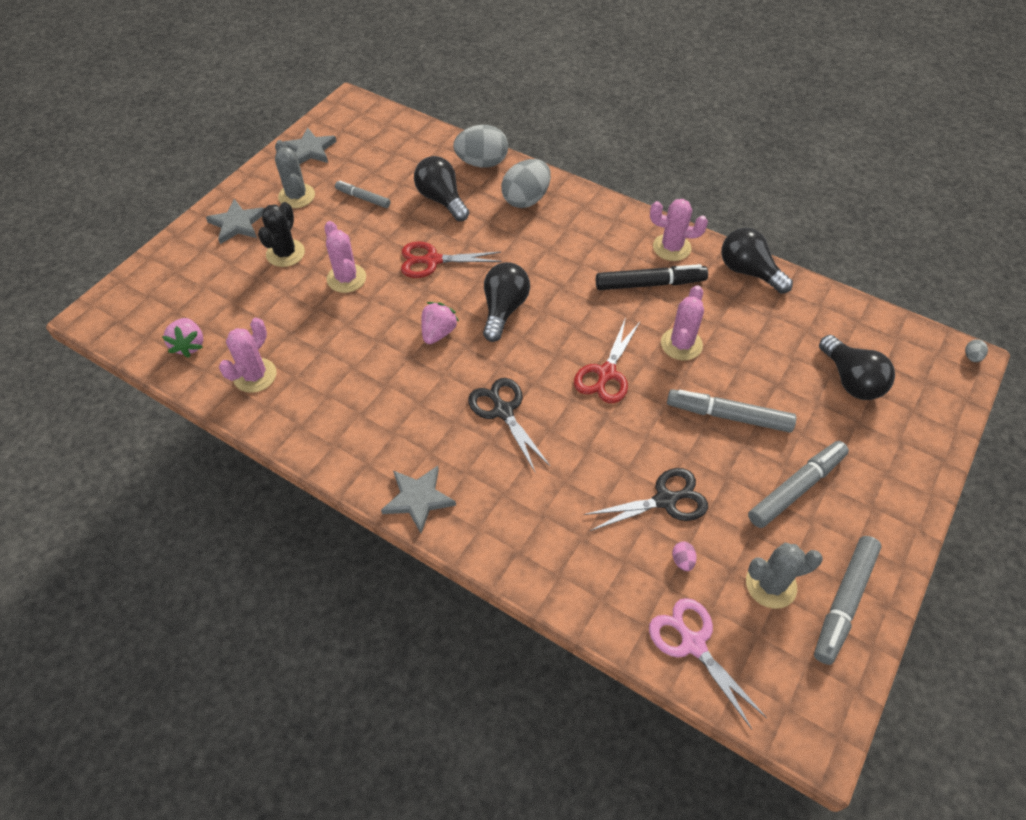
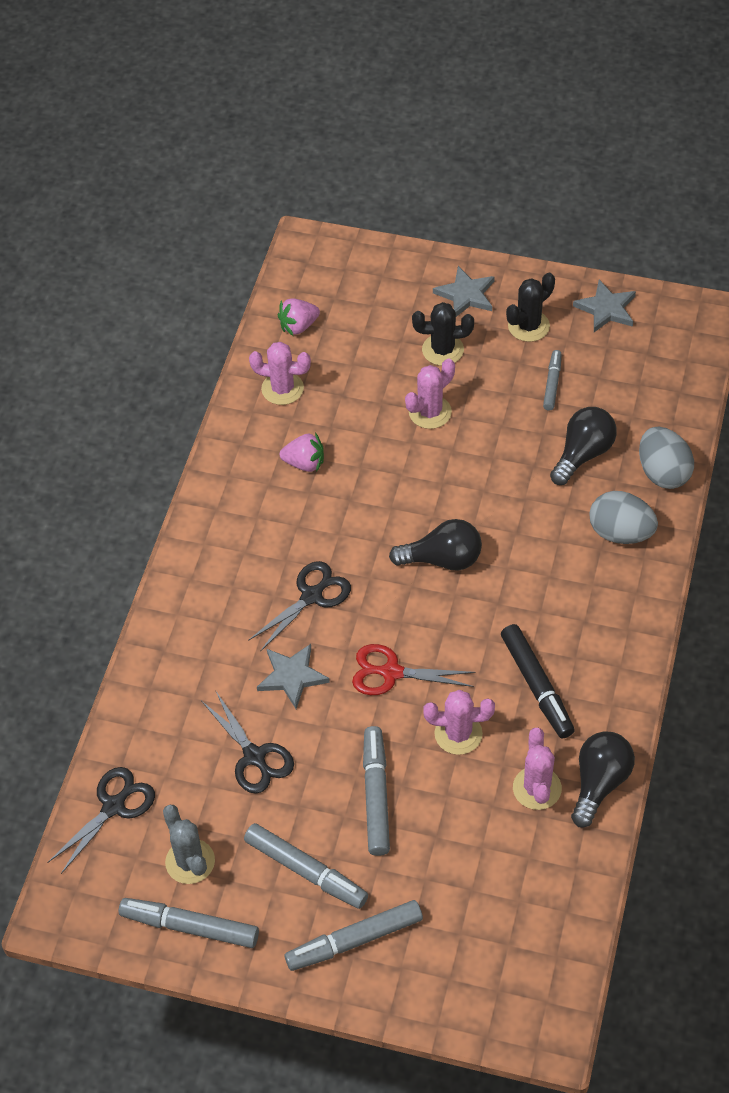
camera: 75 degrees right, 0 degrees up
(296, 196) = (528, 326): grey cactus -> black cactus
(418, 499) = (192, 559): grey star -> grey star (292, 676)
(432, 260) = (486, 475): red scissors -> none
(438, 333) = (389, 513): pink strawberry -> pink strawberry (304, 463)
(671, 247) = (605, 696): pink cactus -> pink cactus (537, 788)
(682, 561) = (193, 783): pink egg -> none
(692, 643) = (114, 806): pink scissors -> black scissors
(850, 380) = (470, 910): black light bulb -> none
(871, 468) = (354, 940): none -> grey marker
(971, 357) = (556, 1040): grey egg -> none

